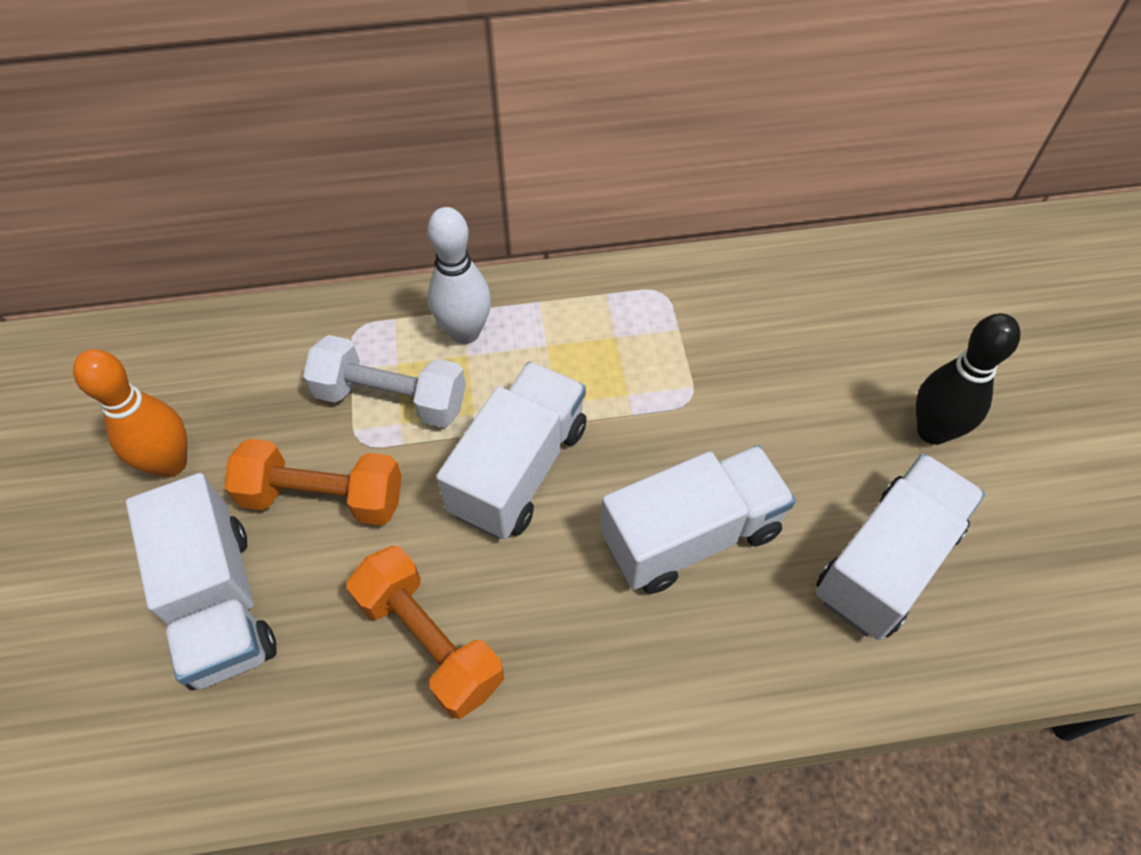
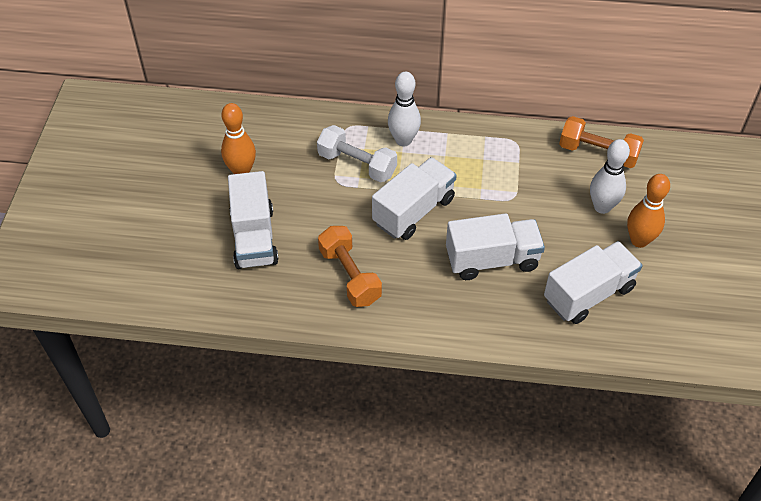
camera: 15 degrees right, 5 degrees down
(323, 497) = (313, 202): orange dumbbell -> orange dumbbell (598, 153)
(847, 381) = (602, 207): none -> white bowling pin
(932, 431) = (639, 240): black bowling pin -> orange bowling pin

